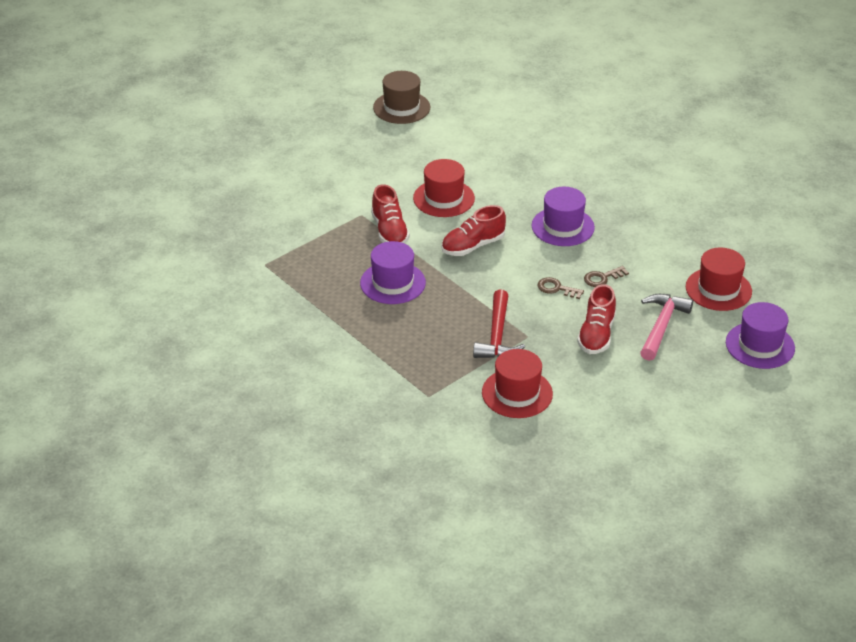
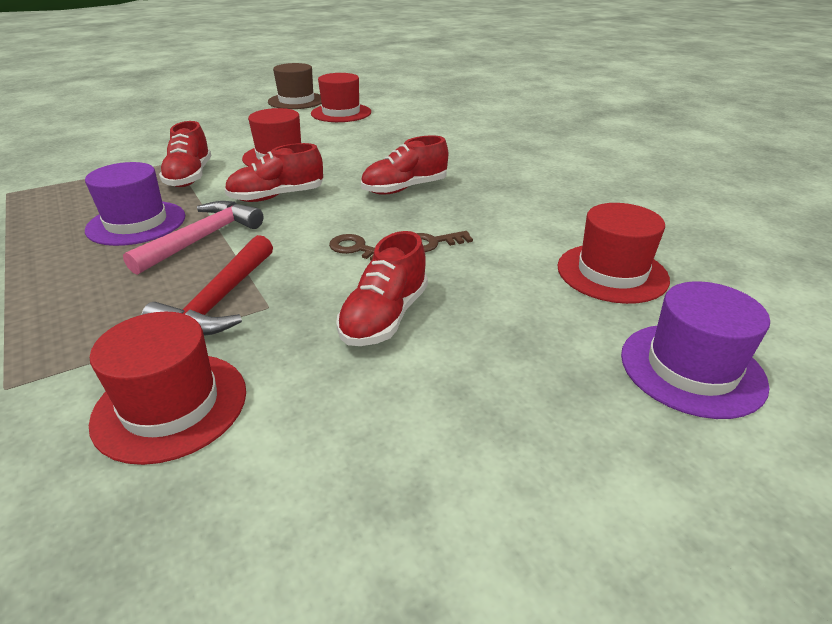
camera: 10 degrees right, 5 degrees down
(458, 125) = (341, 113): none -> red hat
(563, 227) = (404, 188): purple hat -> red shoe
(662, 326) = (505, 315): pink hammer -> pink hammer (203, 239)

